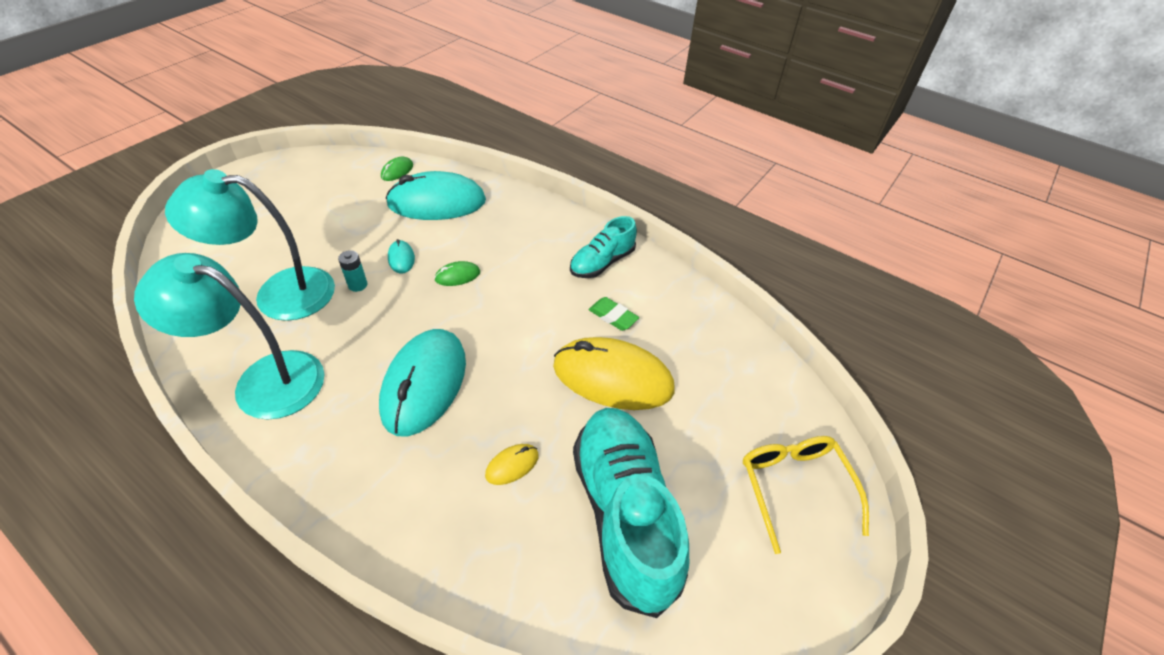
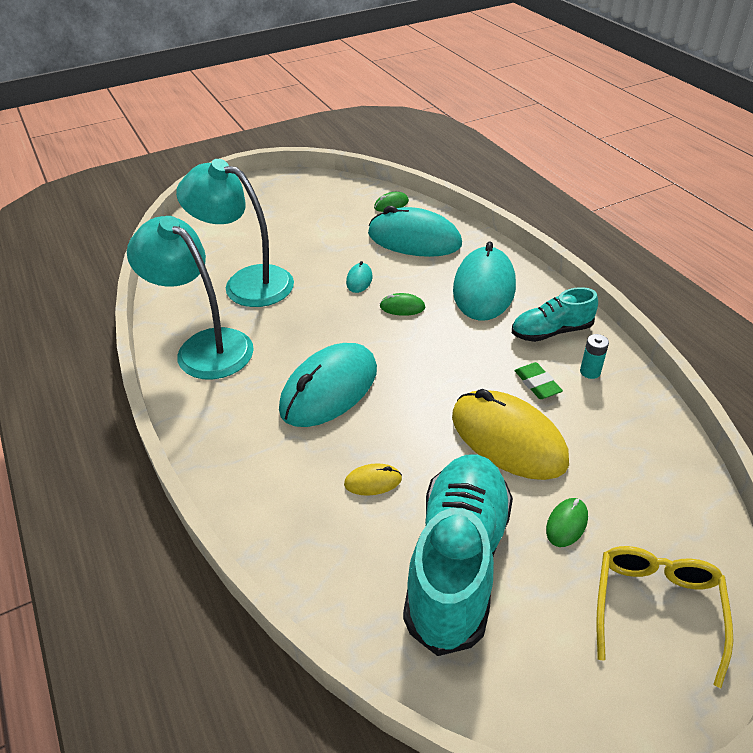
camera: 30 degrees right, 5 degrees down
(357, 285) = (312, 292): turquoise battery -> turquoise battery (590, 372)
(525, 236) = (484, 288): none -> turquoise mouse
(696, 440) = (566, 524): none -> green mouse

